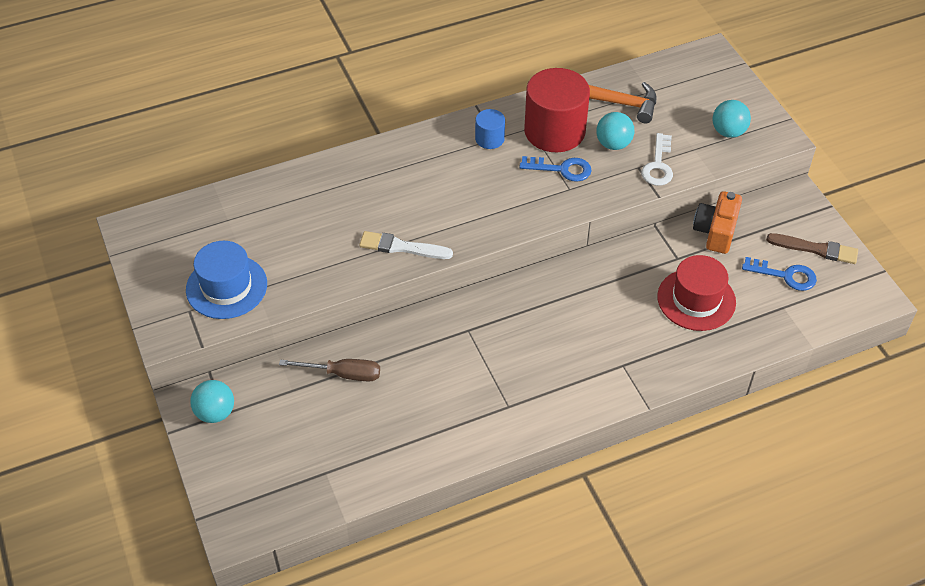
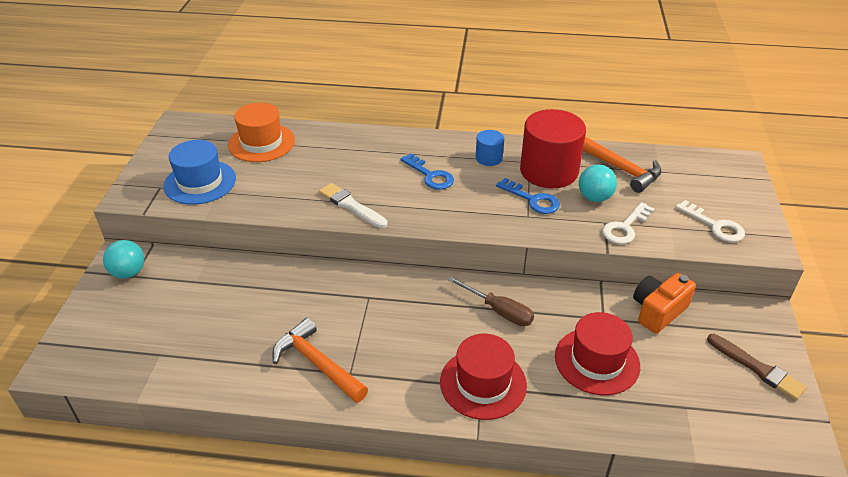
camera: 30 degrees right, 10 degrees down
(247, 214) = (261, 143): none -> orange hat
(343, 374) = (242, 287): brown screwdriver -> brown screwdriver (499, 311)
(474, 411) = (317, 364): none -> orange hammer
(622, 362) = (483, 383): none -> red hat
(728, 132) = (715, 226): turquoise ball -> white key
(785, 275) = (707, 379): blue key -> blue key (430, 175)

